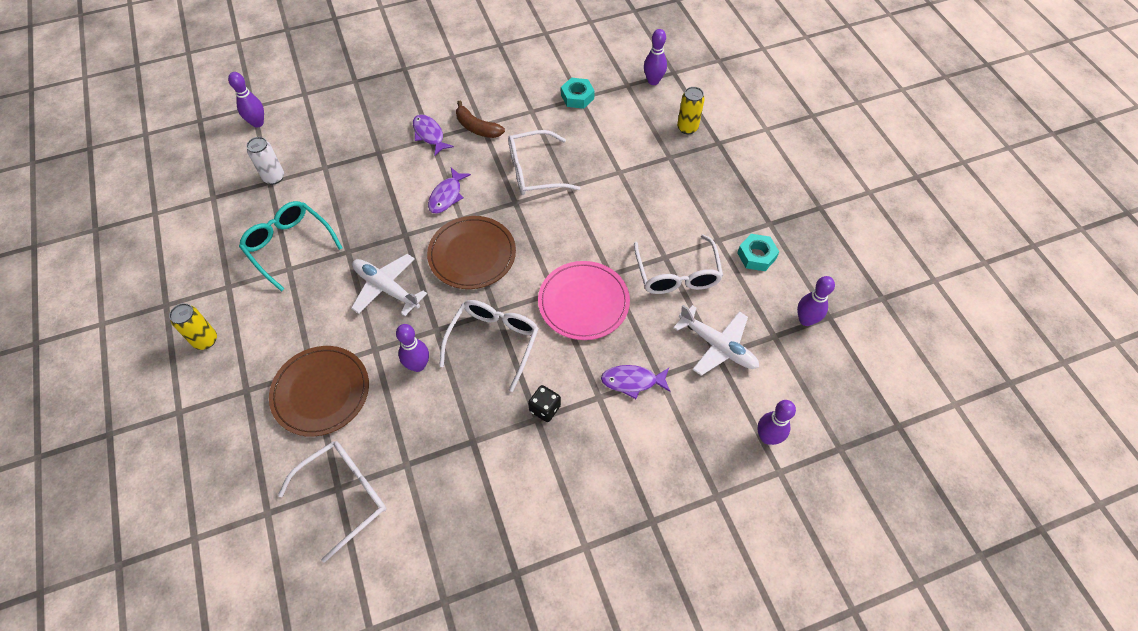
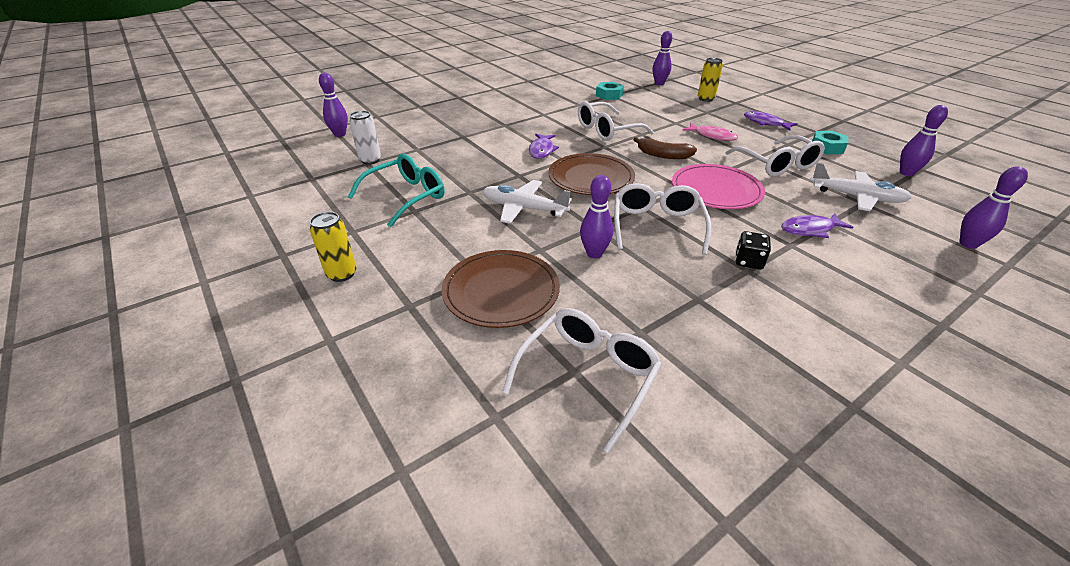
camera: 15 degrees left, 20 degrees down
(289, 246) = (406, 196): turquoise glasses -> turquoise glasses turned 105 degrees clockwise
(429, 135) = (502, 123): purple fish -> purple fish (765, 123)
(477, 127) = (541, 116): brown banana -> brown banana (663, 155)
(643, 207) = (712, 136): none -> pink fish

